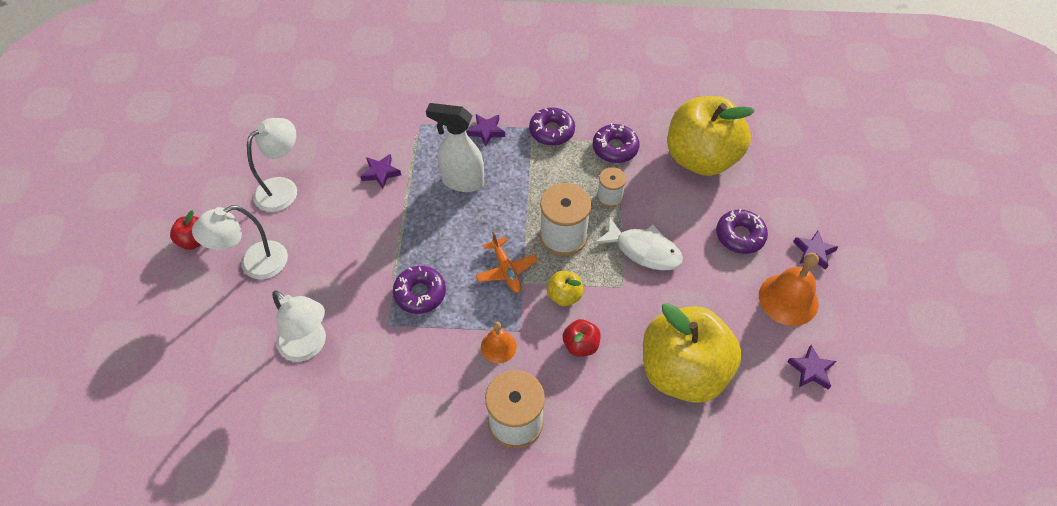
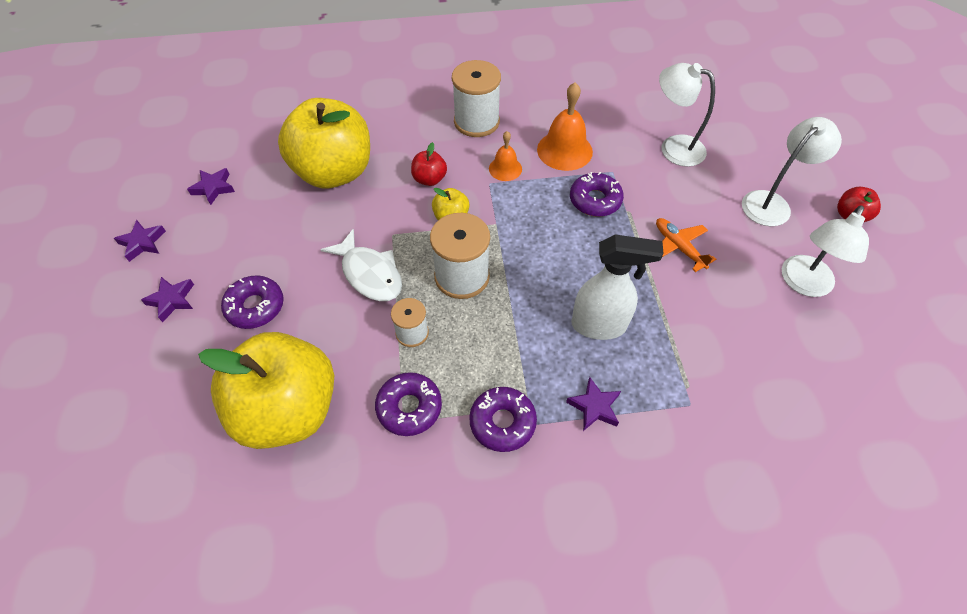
camera: 170 degrees right, 0 degrees up
(381, 173) = (703, 321): purple star -> purple star (142, 243)
(506, 270) = (516, 233): orange plane -> orange plane (678, 247)
(643, 250) = (369, 274): white fish -> white fish turned 150 degrees counterclockwise
(788, 299) = (217, 246): orange bell -> orange bell (564, 150)

